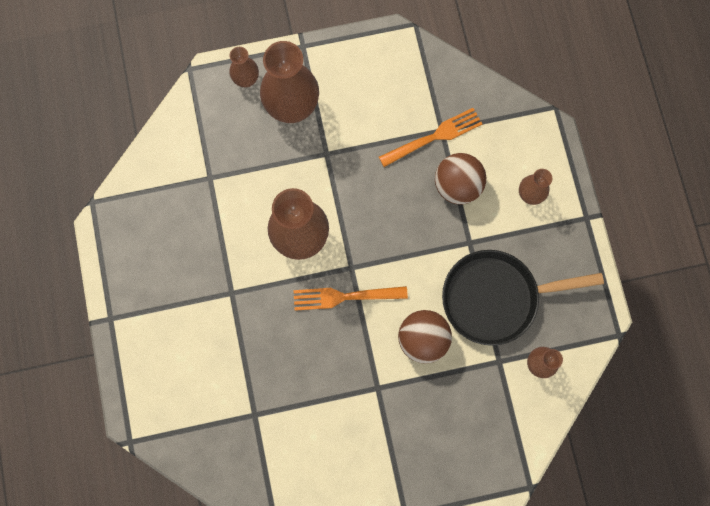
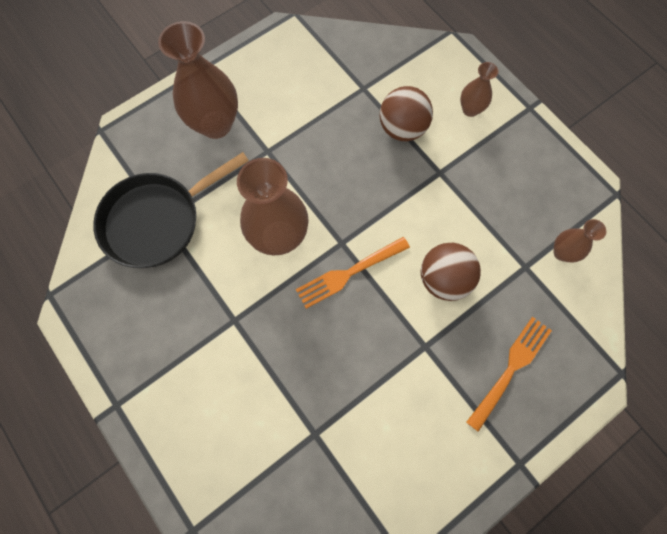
camera: 25 degrees left, 5 degrees down
(246, 80) = (160, 118): brown vase -> none
(434, 137) = (359, 96): orange fork -> orange fork (510, 369)
(496, 298) = (490, 210): black pan -> black pan (158, 220)

